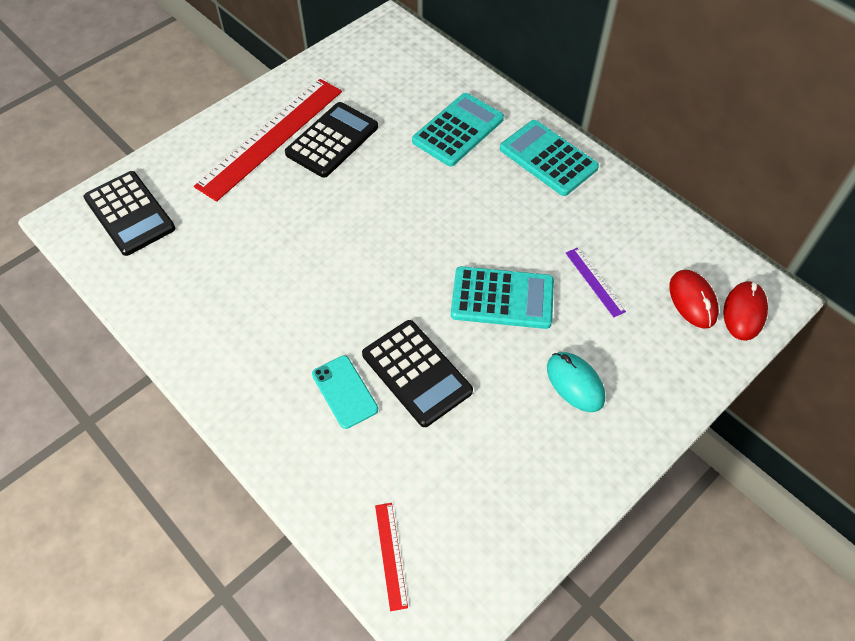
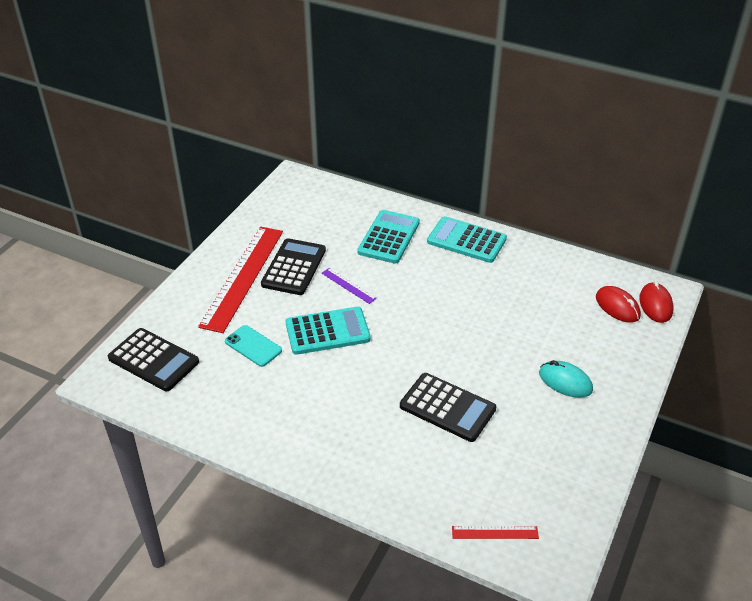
camera: 20 degrees left, 15 degrees down
(344, 392) = (400, 436): turquoise phone -> turquoise phone (253, 346)
(391, 555) = (495, 532): red ruler -> red ruler turned 60 degrees counterclockwise
(502, 298) = (483, 341): turquoise calculator -> turquoise calculator (327, 331)
(595, 281) = (543, 312): purple ruler -> purple ruler (348, 285)

